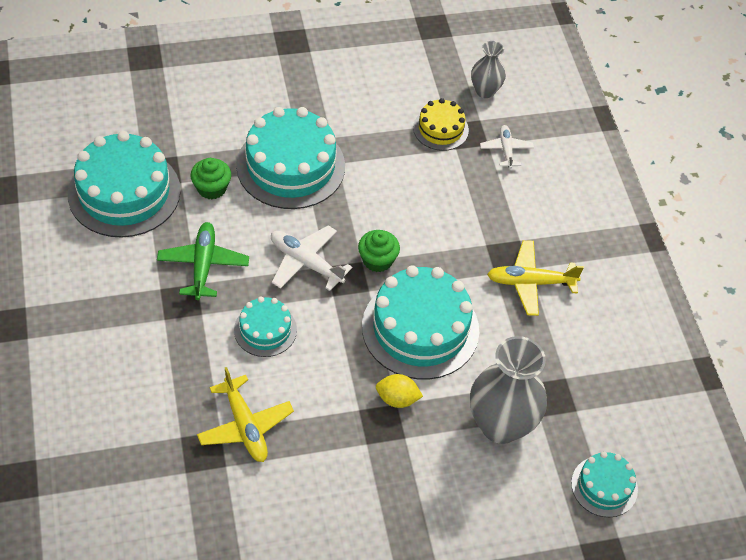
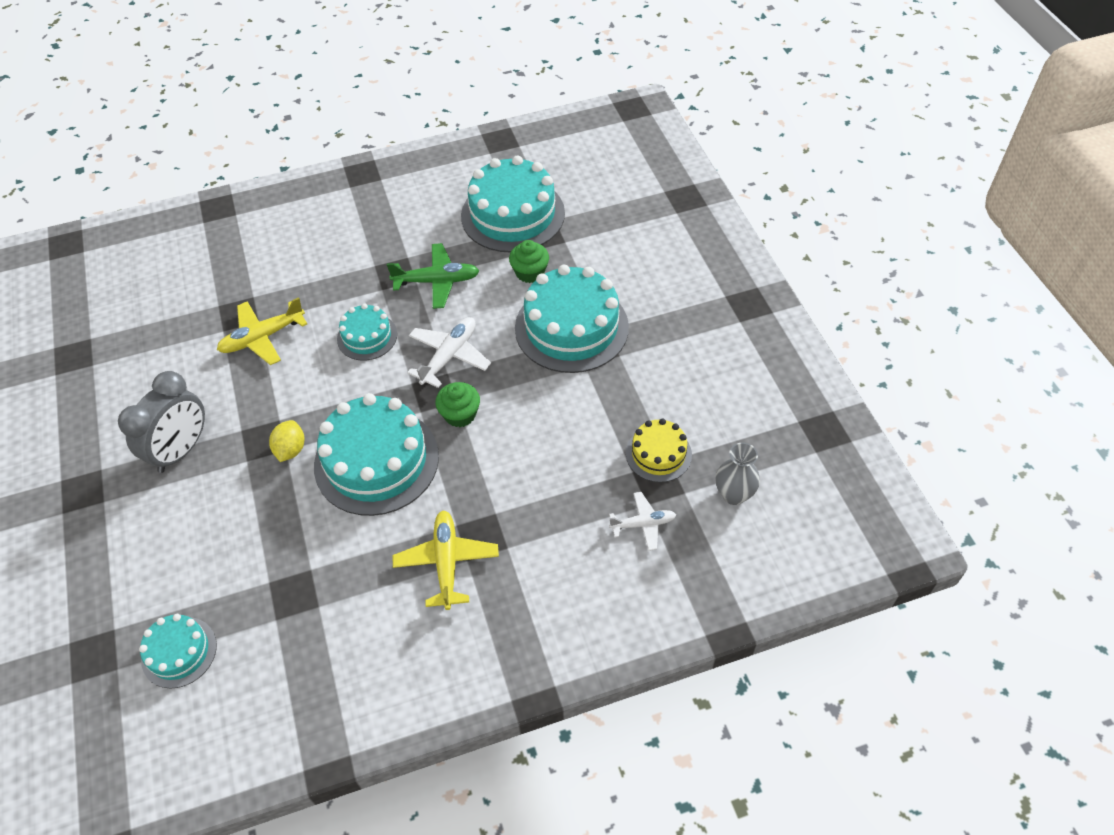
camera: 90 degrees right, 0 degrees up
(383, 498) = (181, 450): none -> grey clock
(500, 425) = (258, 544): grey vase -> none

